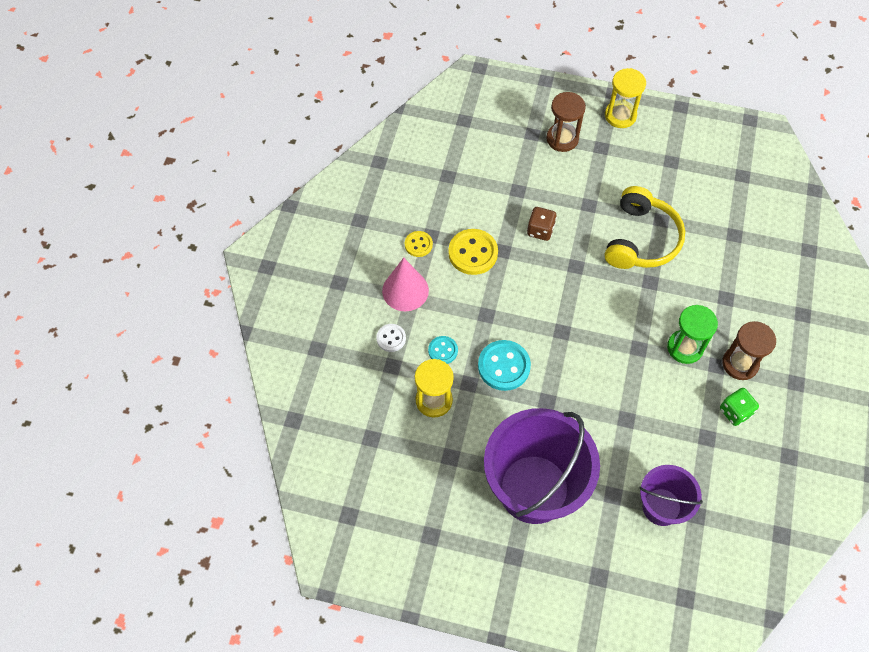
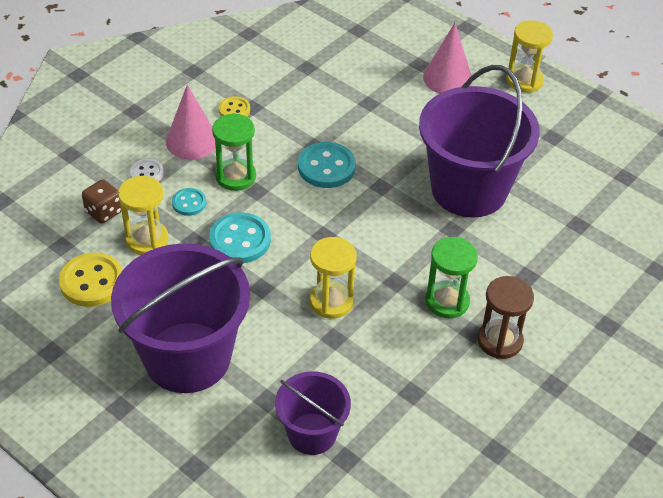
camera: 25 degrees right, 15 degrees down
(462, 309) = (235, 176): none -> green hourglass
(473, 253) = (283, 136): yellow button -> yellow button (92, 282)
(524, 267) = (326, 167): none -> turquoise button
(540, 230) = (366, 143): brown dice -> brown dice (104, 212)
(562, 139) = (447, 78): brown hourglass -> pink cone
(605, 388) = (331, 301): none -> yellow hourglass
(641, 239) = (469, 189): yellow headphones -> purple bucket
(735, 412) = (462, 382): green dice -> none

